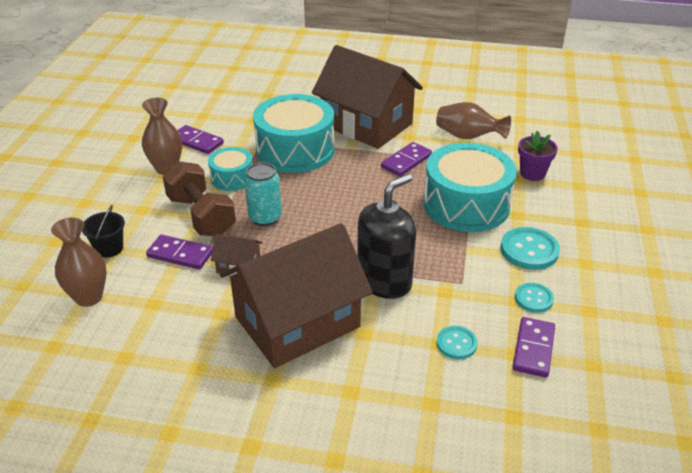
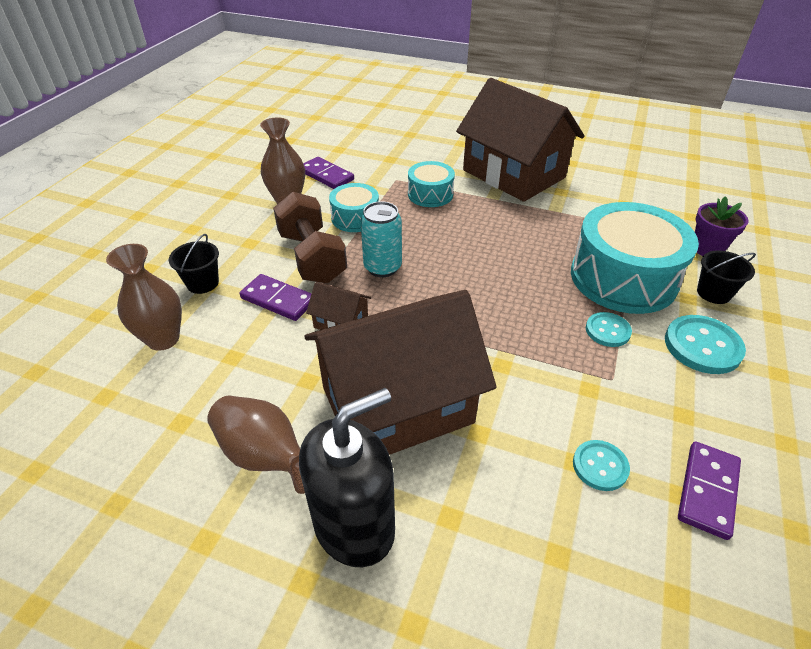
camera: 10 degrees right, 5 degrees up
(295, 150) = (430, 194): turquoise drum -> turquoise drum, size x0.52
(384, 281) = (513, 364): black soap dispenser -> black soap dispenser (354, 525)
(406, 161) = (555, 219): purple domino -> none
(468, 137) = (629, 198): brown vase -> brown vase (266, 456)
(533, 299) = (708, 415): turquoise button -> turquoise button (607, 331)
(537, 209) = (713, 293): none -> black bucket

